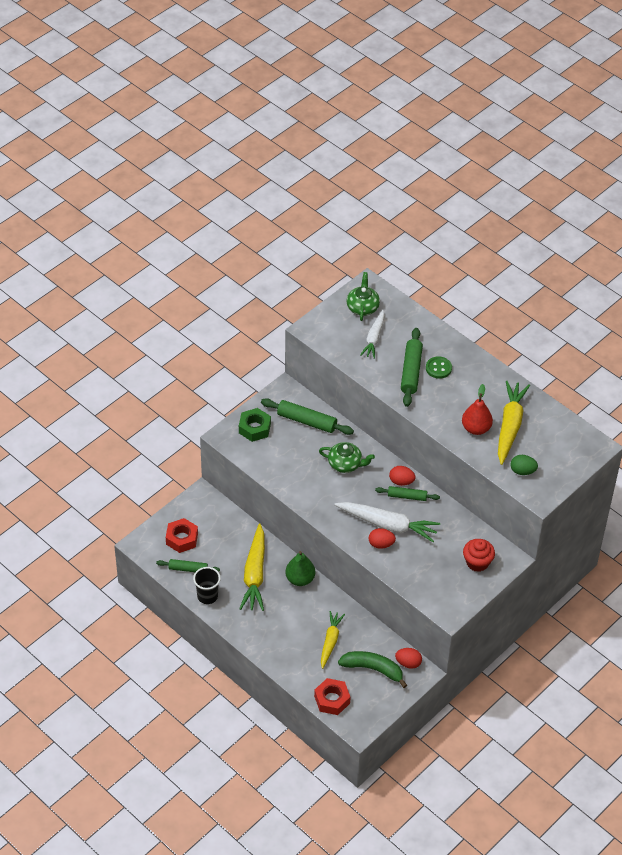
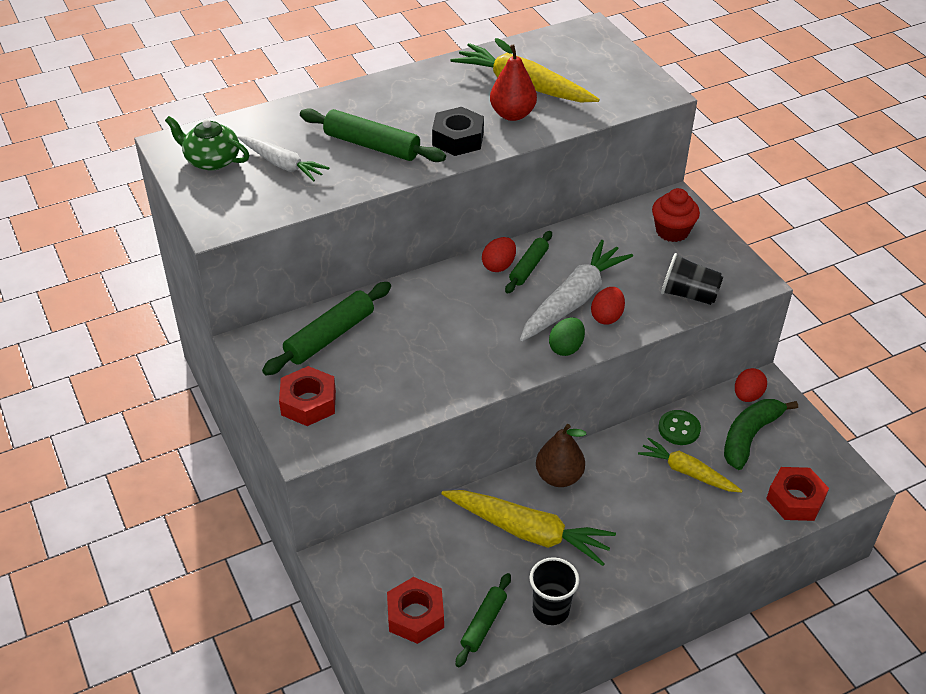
camera: 70 degrees left, 5 degrees down
(254, 428) = (308, 403): green nut -> red nut
(300, 579) = (559, 477): green pear -> brown pear
(345, 464) = (437, 315): green teapot -> none
(420, 581) = (688, 294): none -> black cup
(437, 409) = (458, 139): none -> black nut
(438, 368) = (381, 119): green button -> green button (679, 429)
(522, 471) = (607, 95): green egg -> green egg (566, 348)

